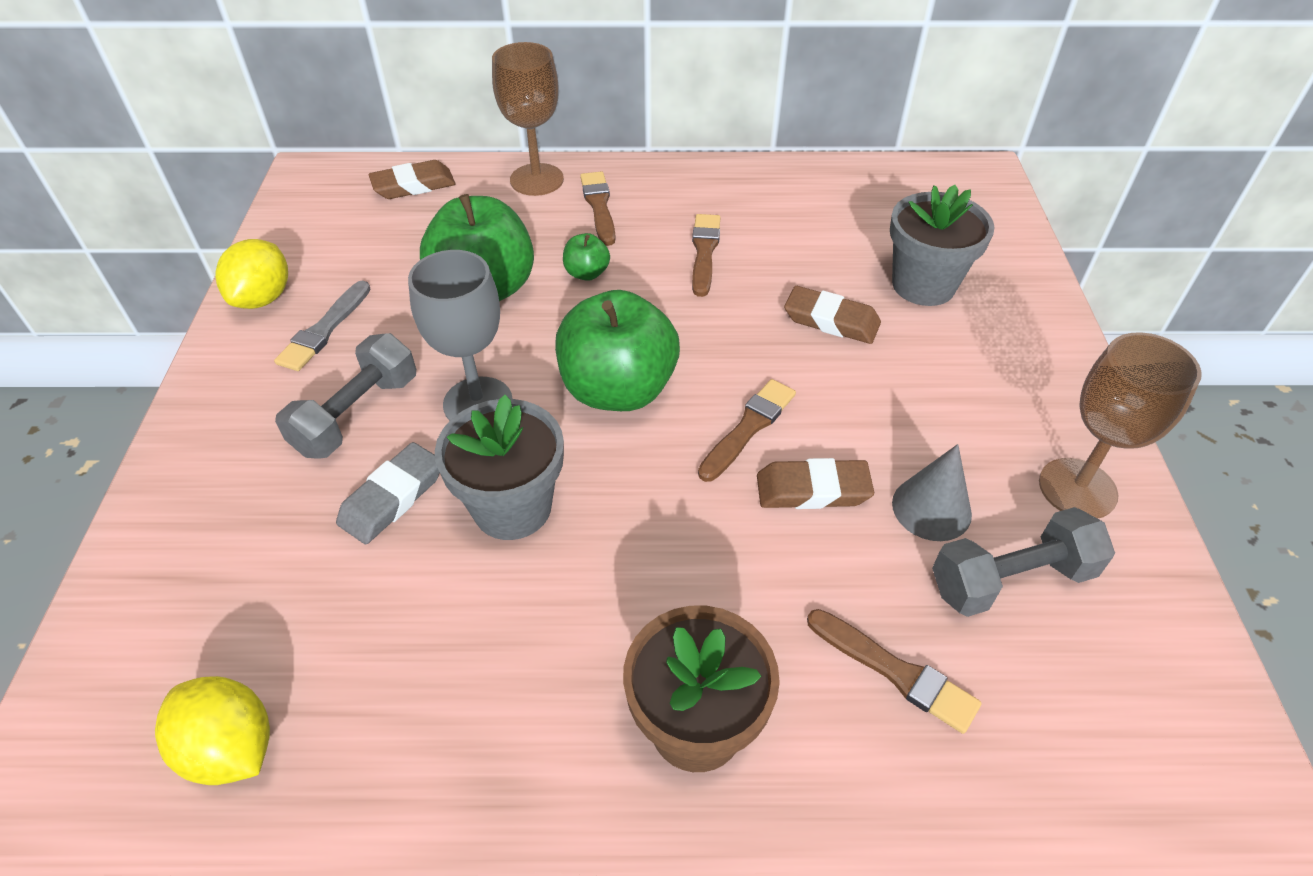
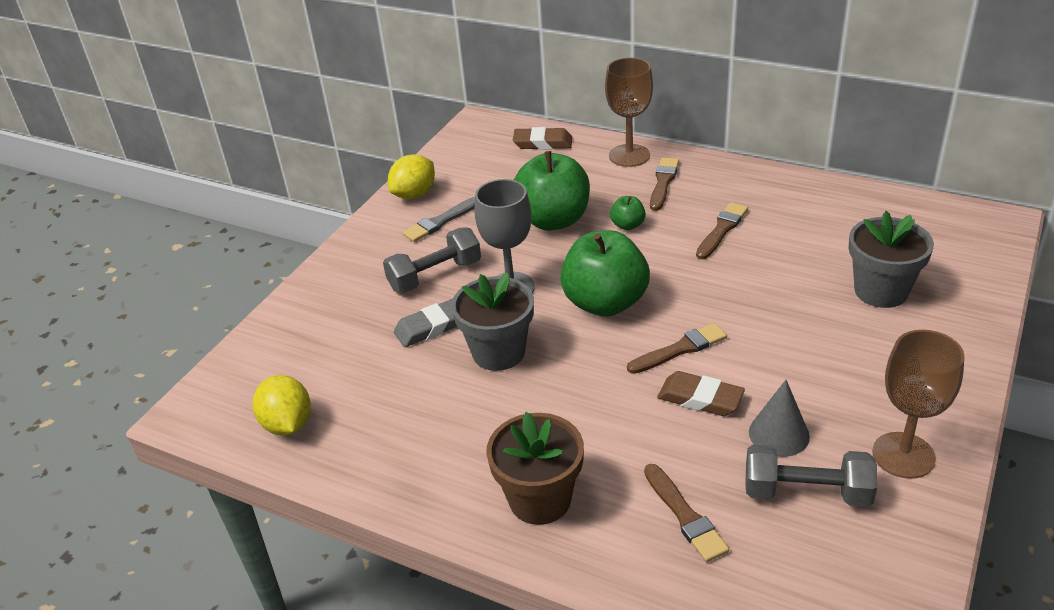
camera: 30 degrees right, 10 degrees down
(831, 320) = (788, 297): brown eraser -> none

